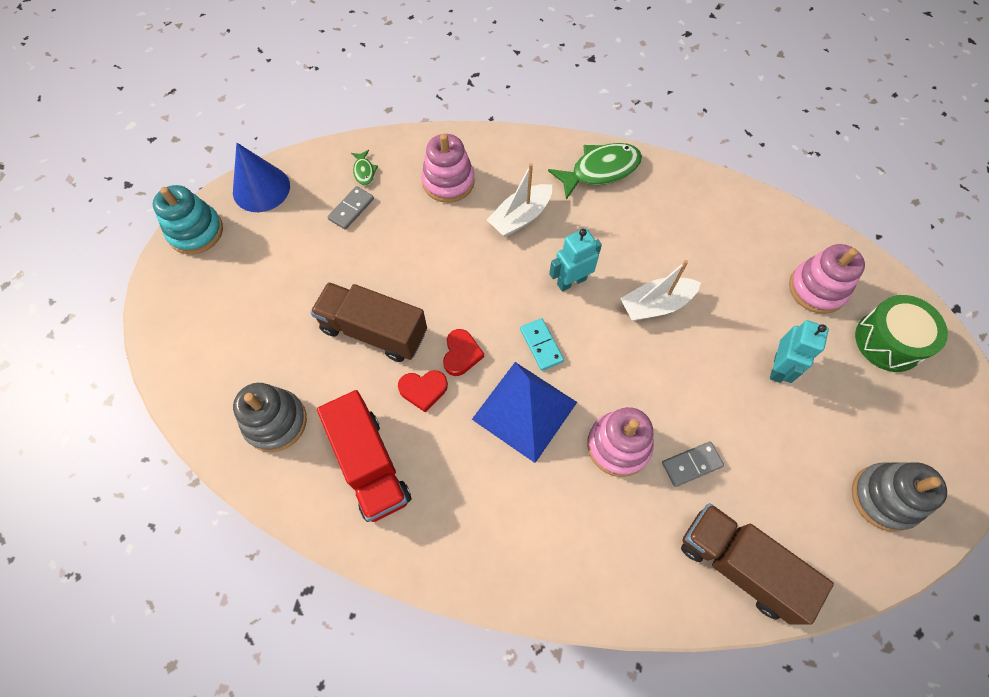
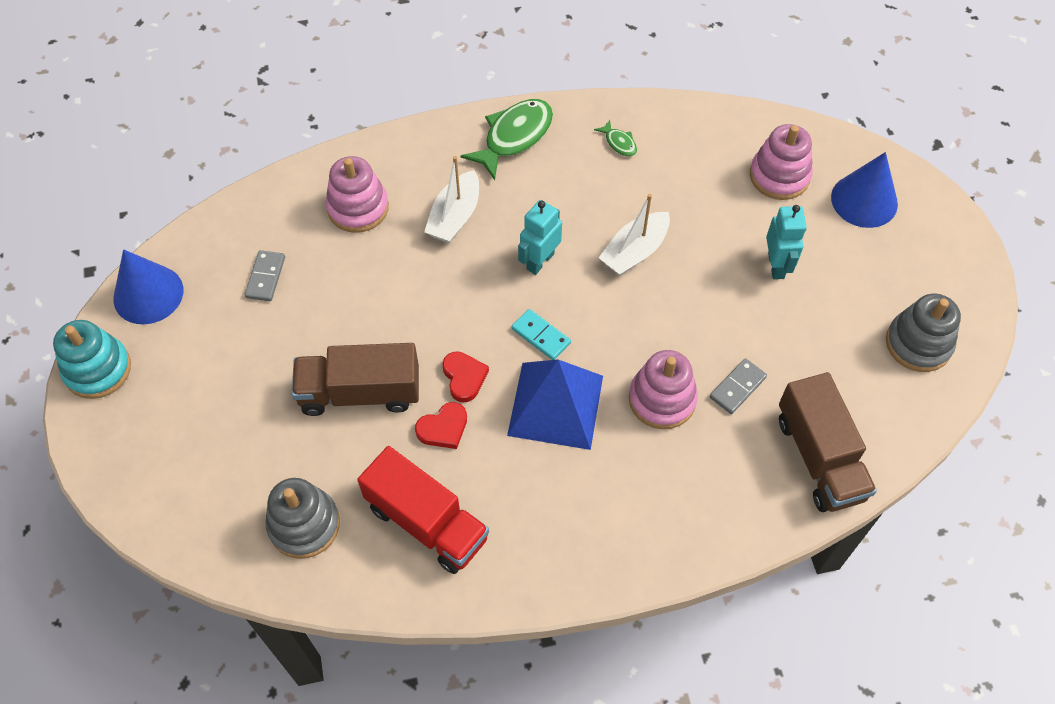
camera: 25 degrees left, 5 degrees down
(364, 171) = (258, 231): green fish -> green fish (619, 143)
(738, 565) = (819, 457): brown truck -> brown truck turned 120 degrees counterclockwise
(888, 341) = (864, 200): green drum -> blue cone

